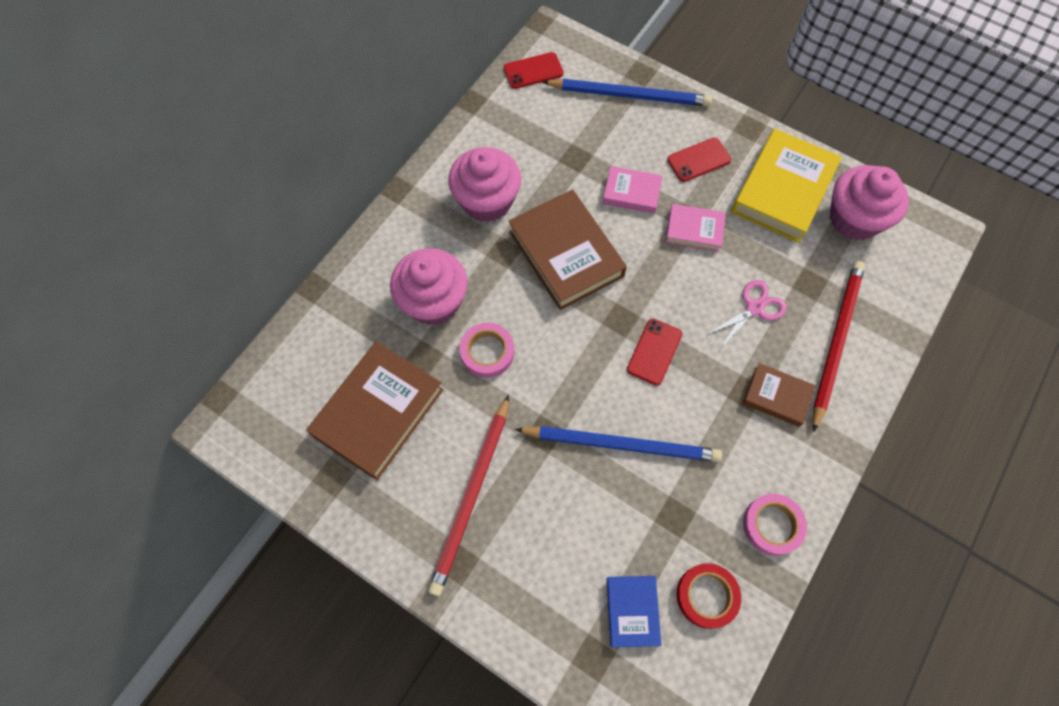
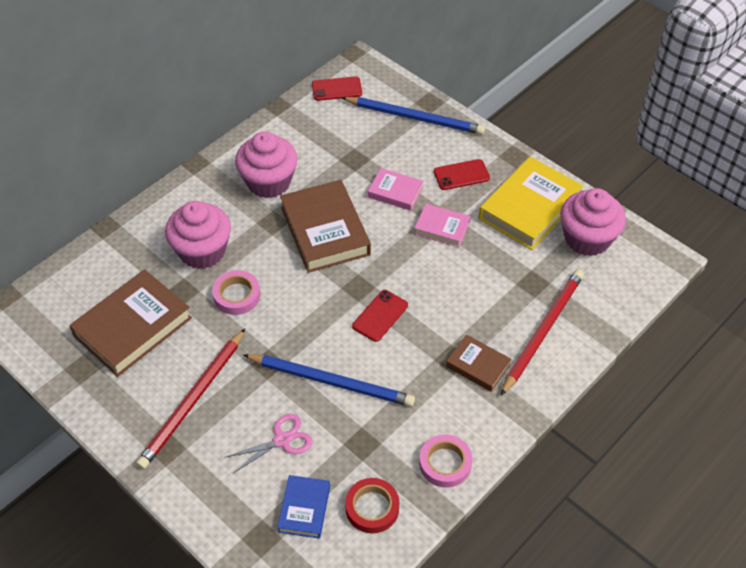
camera: 10 degrees right, 15 degrees down
(754, 308) = (478, 295): pink scissors -> pink scissors (282, 440)

